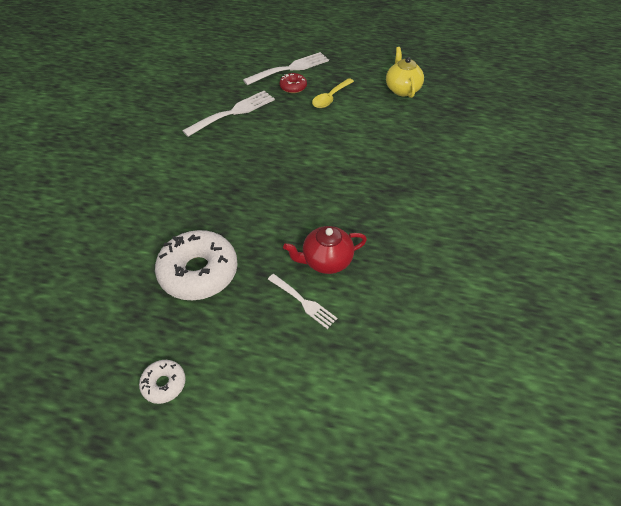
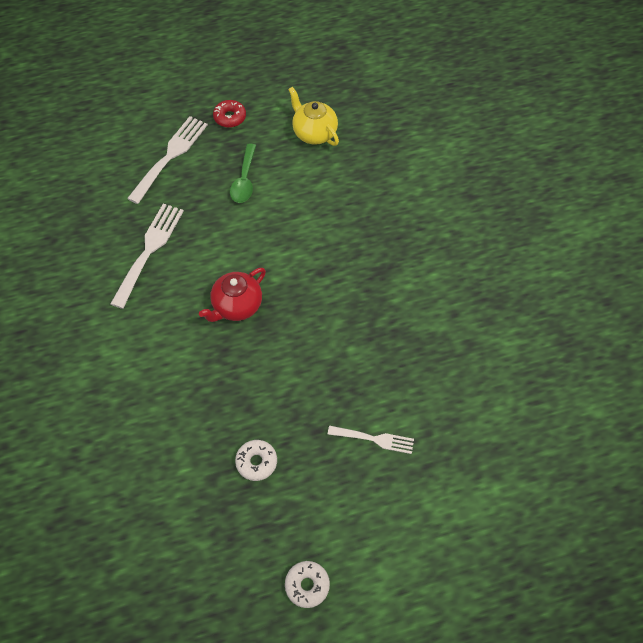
camera: 30 degrees left, 10 degrees up
(198, 272) = (256, 462): white donut -> white donut, size x0.48
(293, 87) = (192, 183): red donut -> red donut (230, 117)
(326, 261) = (367, 386): red teapot -> red teapot (236, 306)
(330, 98) = (244, 180): yellow spoon -> green spoon

